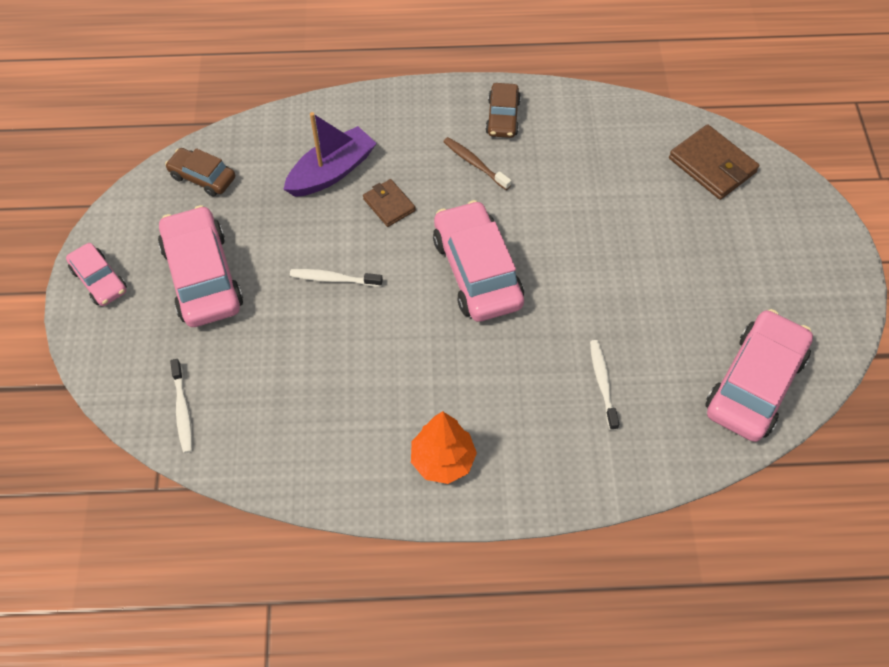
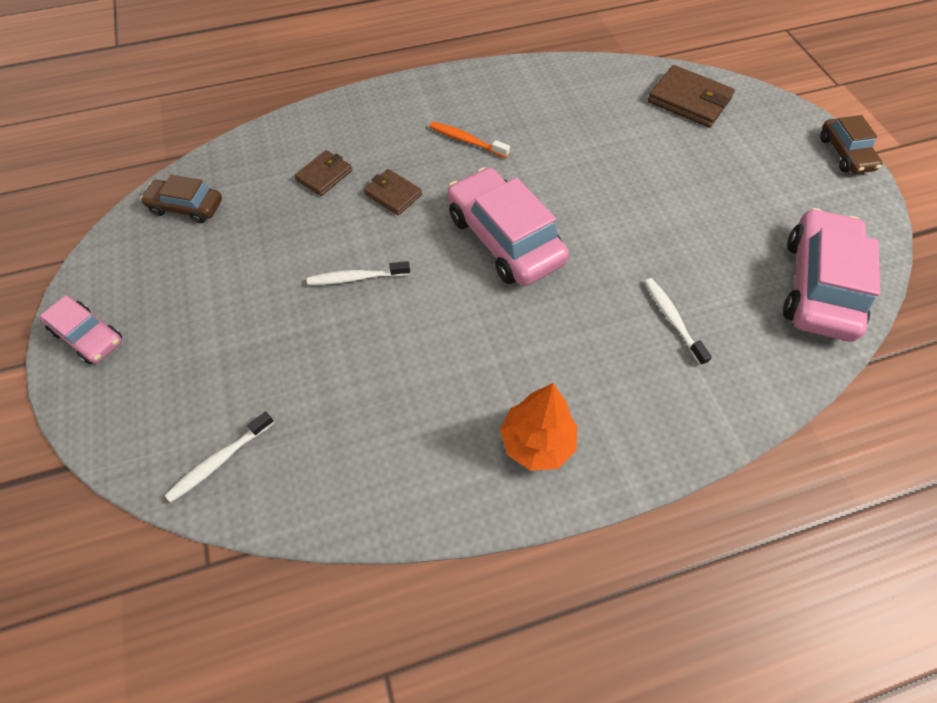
camera: 15 degrees left, 0 degrees up
(182, 410) = (219, 461): white toothbrush -> white toothbrush turned 75 degrees clockwise
(202, 276) = (209, 306): pink car -> none
(332, 172) = (324, 175): purple boat -> brown wallet
(474, 163) = (466, 140): brown toothbrush -> orange toothbrush
(503, 117) = (479, 96): brown car -> brown car (845, 153)

